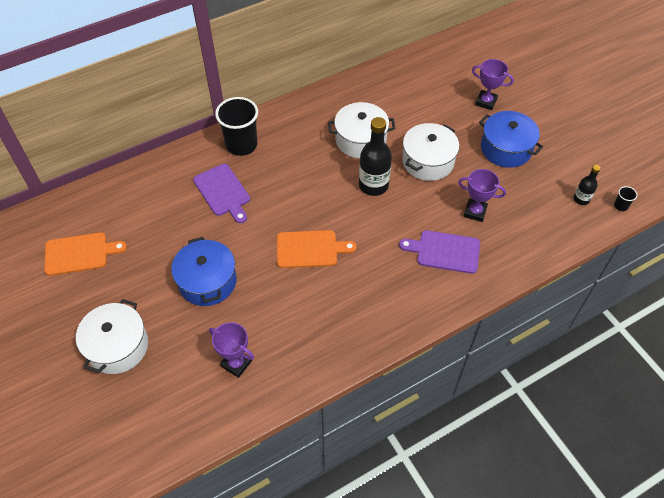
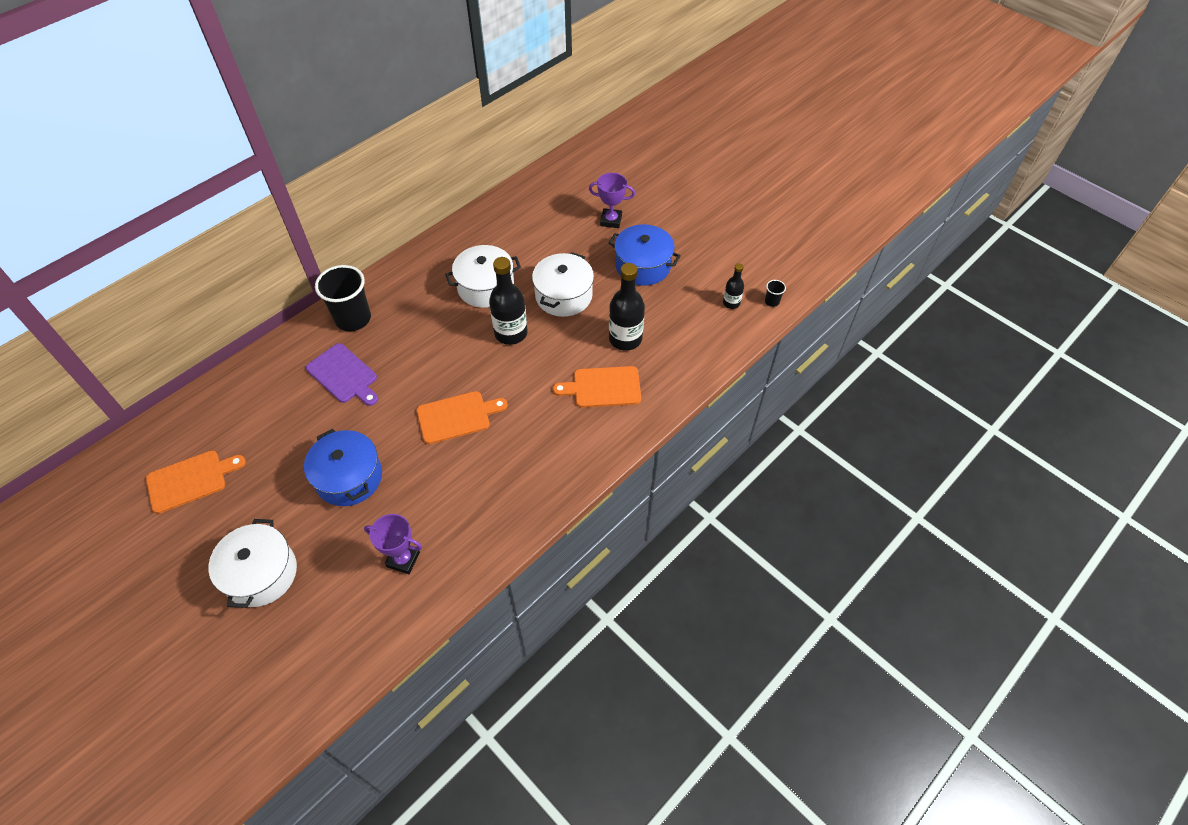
camera: 15 degrees left, 0 degrees up
(445, 251) = (603, 387): purple cutting board -> orange cutting board
(475, 212) = (625, 339): purple trophy -> black bottle

